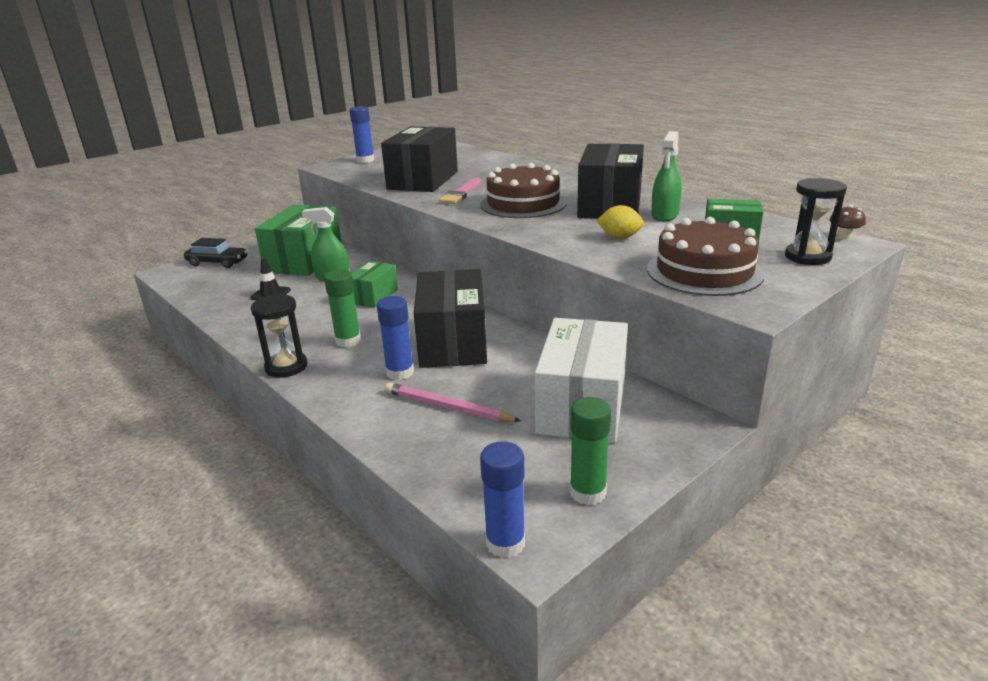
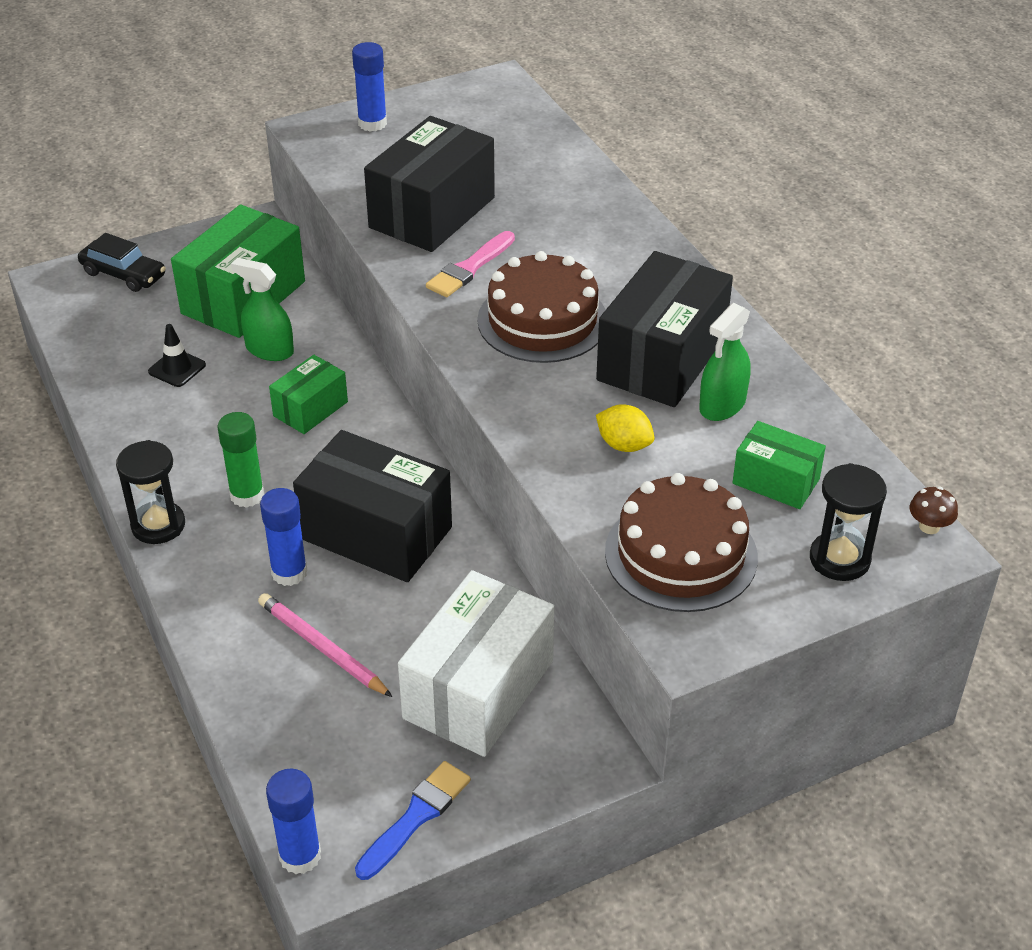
camera: 15 degrees right, 15 degrees up
(453, 342) = (376, 533): black box -> black box turned 75 degrees counterclockwise
(587, 492) = (415, 817): green glue stick -> blue brush

